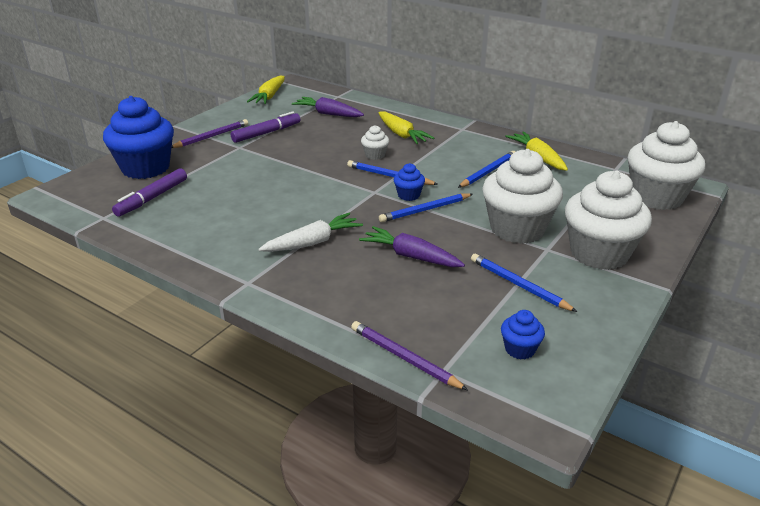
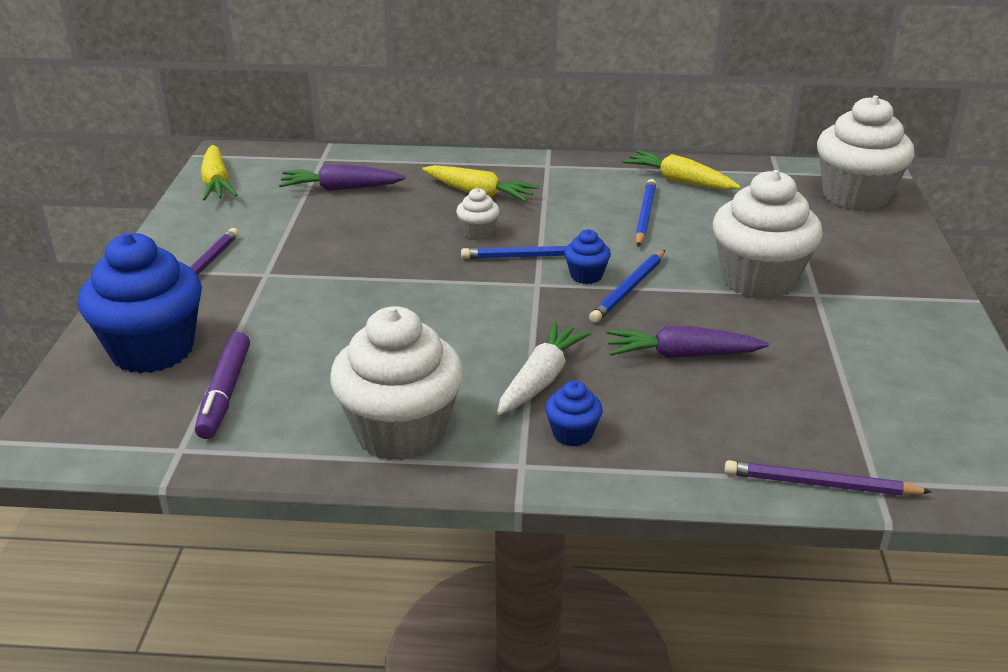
camera: 30 degrees left, 0 degrees up
(267, 133) = (282, 241): purple marker -> none
(519, 285) = (837, 348): blue pencil -> none
(520, 349) = (921, 424): blue cupcake -> blue cupcake (572, 434)
(599, 253) = (873, 282): white cupcake -> white cupcake (401, 432)

